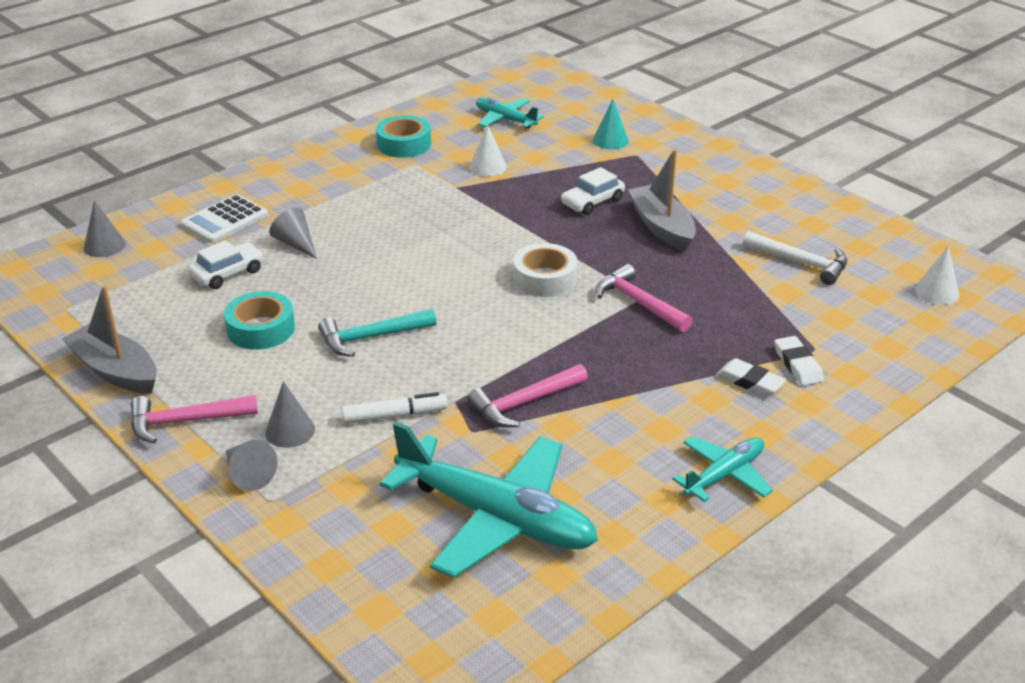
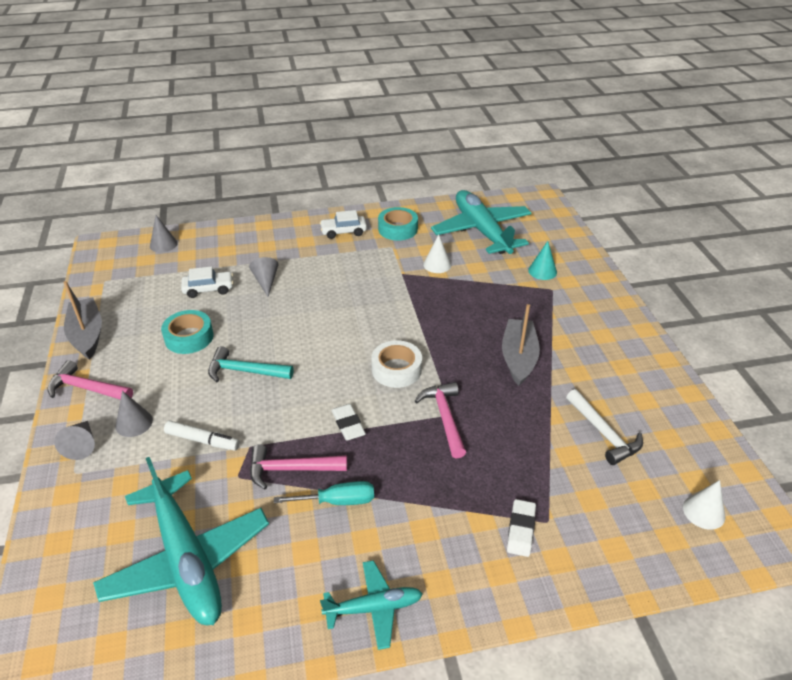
camera: 30 degrees right, 5 degrees up
(225, 220) = (242, 249): white calculator -> none
(505, 119) = (481, 231): turquoise plane -> turquoise plane, size x1.92
(592, 202) = (485, 318): white car -> white car (343, 232)
(602, 410) = (338, 501): none -> turquoise screwdriver
(750, 381) = (469, 528): white eraser -> white eraser (348, 424)

